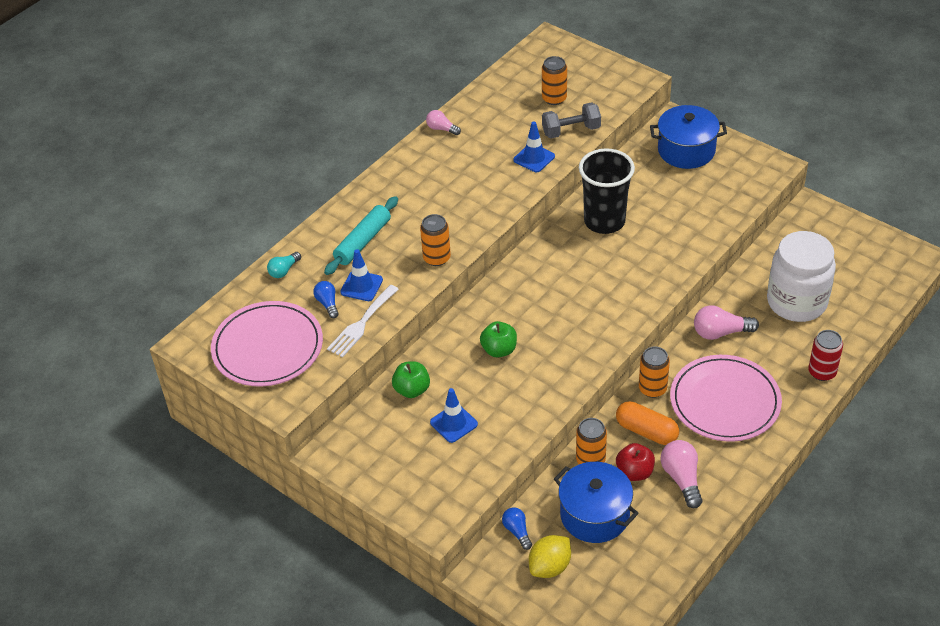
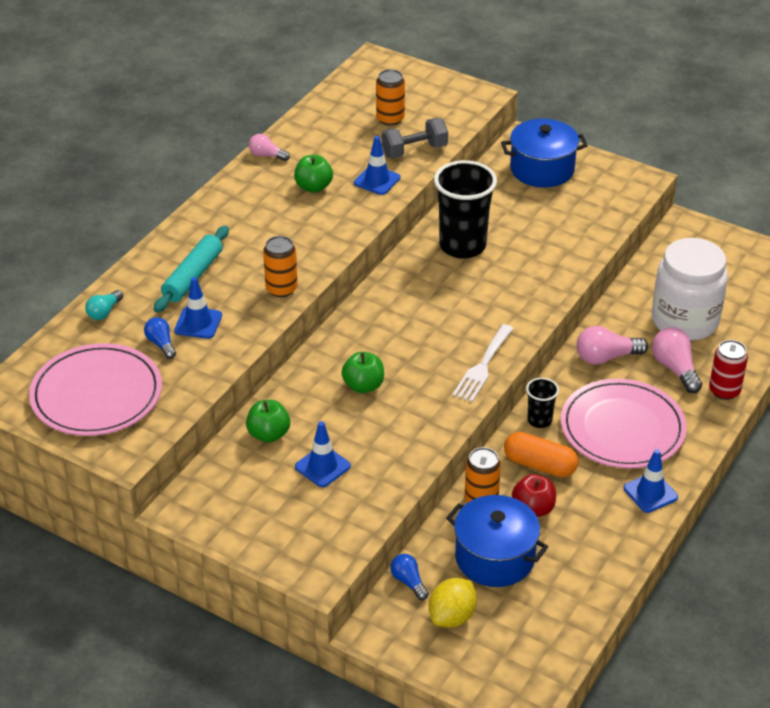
camera: 10 degrees left, 5 degrees down
(361, 324) = (204, 363): white fork -> white fork (482, 366)
(478, 161) = (313, 187): none -> green apple
(652, 389) = (539, 420): orange can -> black cup
(681, 478) = (587, 512): pink light bulb -> pink light bulb (675, 369)
(740, 465) = (650, 493): none -> blue traffic cone

